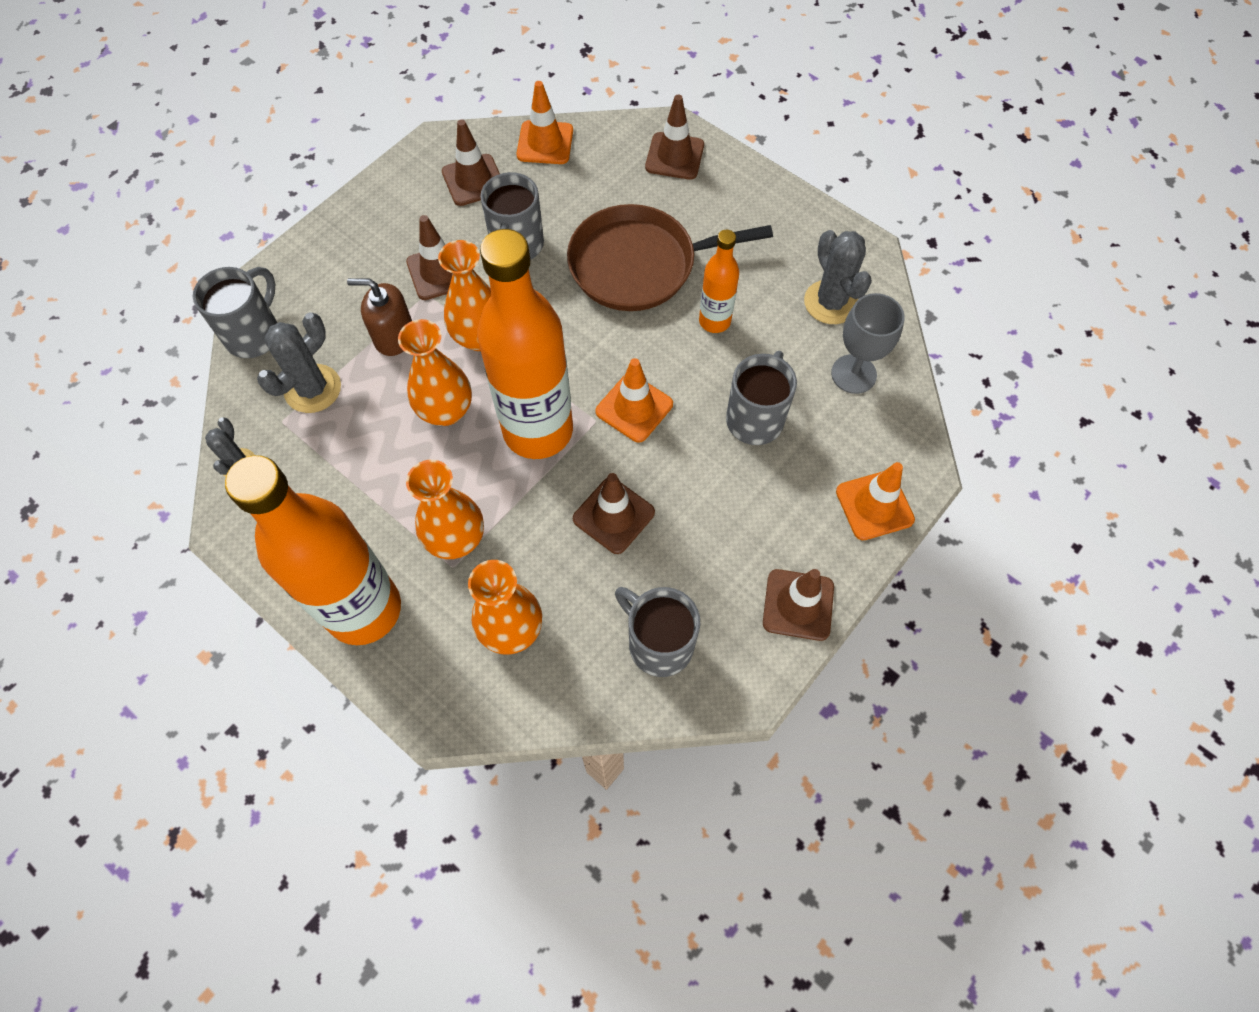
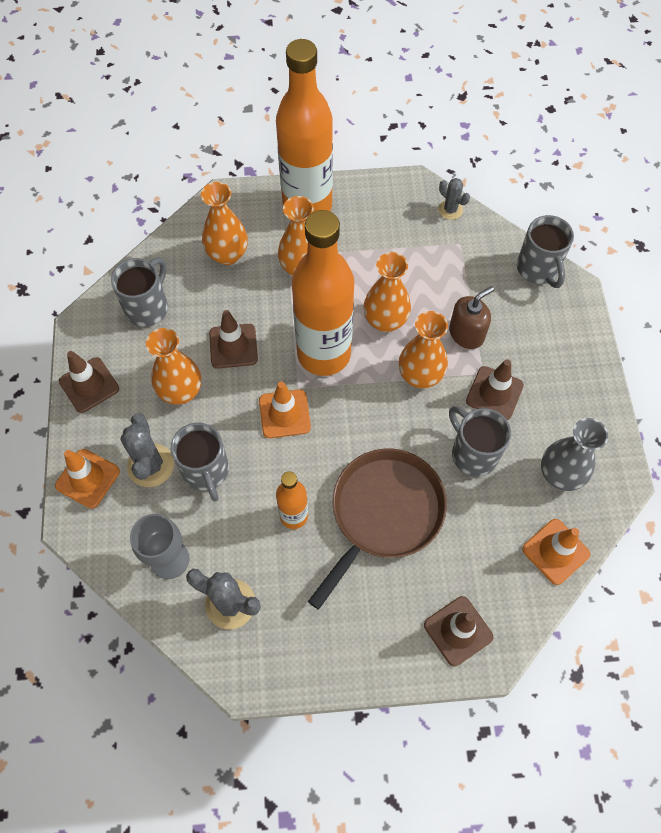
camera: 135 degrees right, 0 degrees up
(313, 389) = (468, 271): grey cactus -> grey cactus (151, 465)
(473, 180) = (560, 474): brown traffic cone -> grey vase
(658, 643) = (148, 307): grey mug -> grey mug turned 60 degrees counterclockwise
(710, 514) = (181, 391): none -> orange vase

